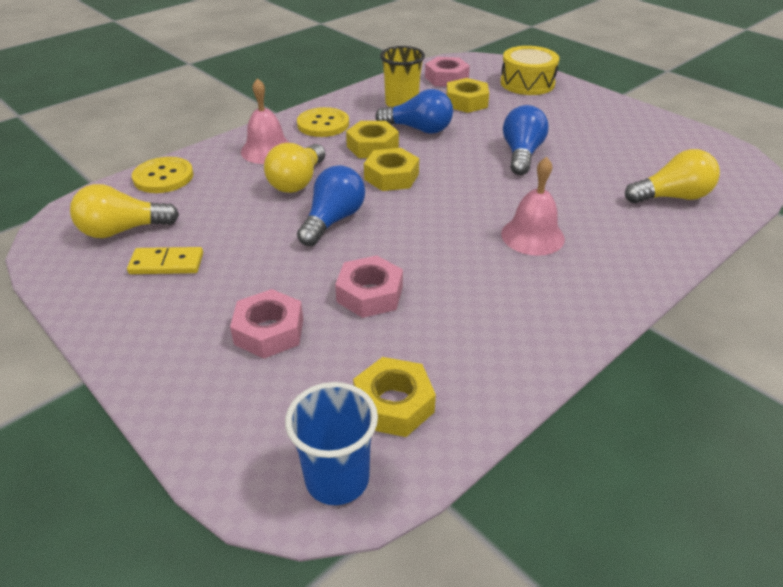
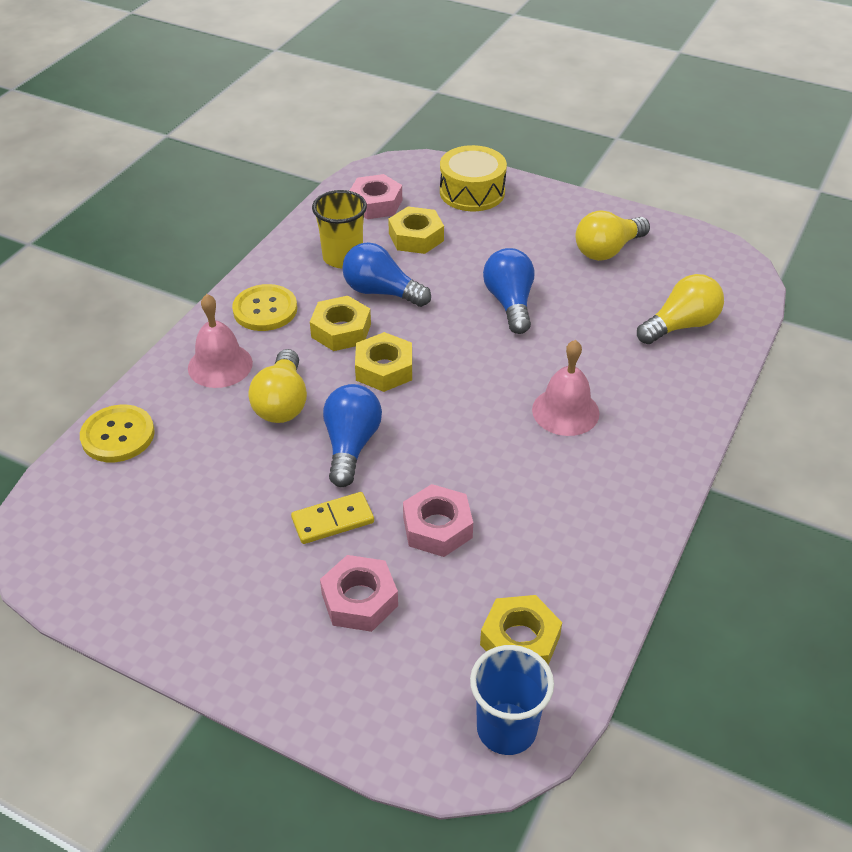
camera: 20 degrees left, 5 degrees up
(122, 230) = (119, 522): yellow light bulb -> yellow light bulb (607, 250)
(167, 263) = (200, 551): yellow domino -> yellow domino (333, 520)
(419, 129) = (381, 292): blue light bulb -> blue light bulb turned 150 degrees counterclockwise

